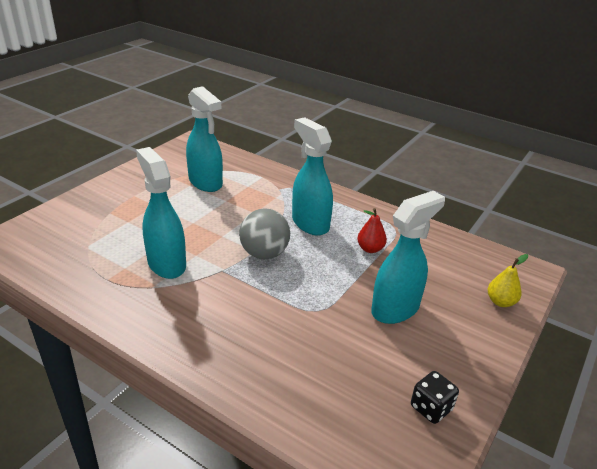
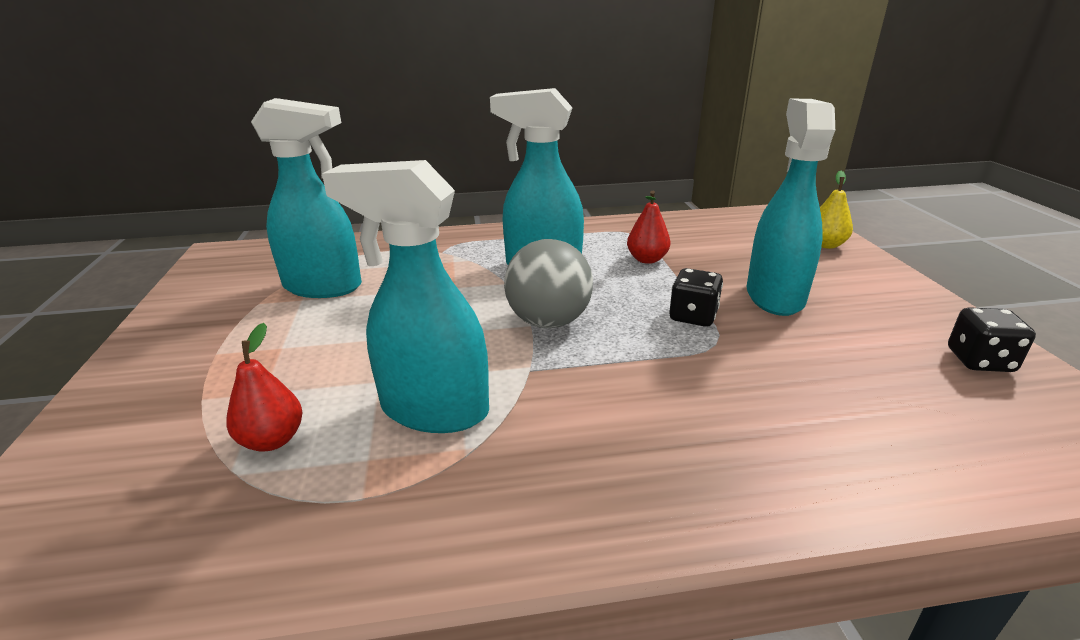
camera: 40 degrees left, 5 degrees down
(109, 242) = (272, 440): none -> red pear
(332, 292) = (693, 316): none -> black dice

